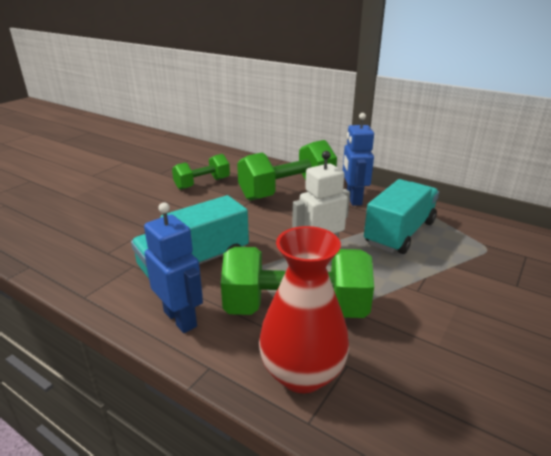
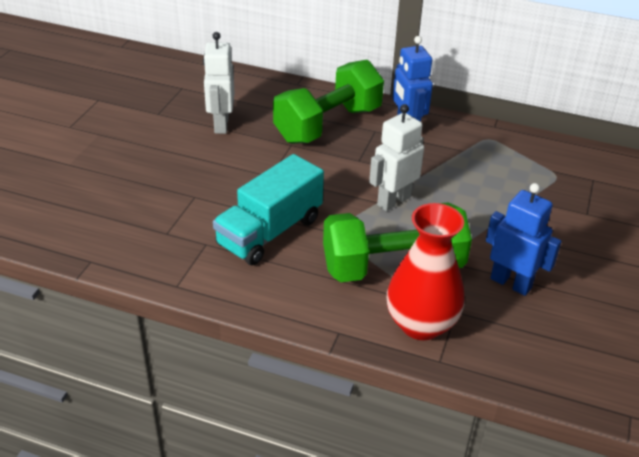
camera: 15 degrees left, 10 degrees up
(180, 319) = (289, 293): blue robot -> blue robot (511, 283)
(202, 183) = (221, 124): green dumbbell -> white robot
(399, 233) = (468, 168): turquoise truck -> none

